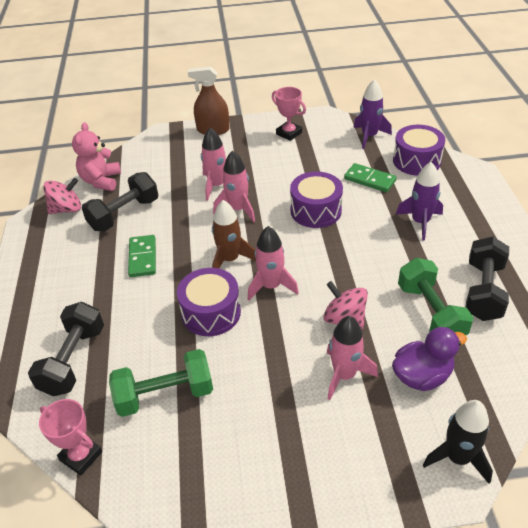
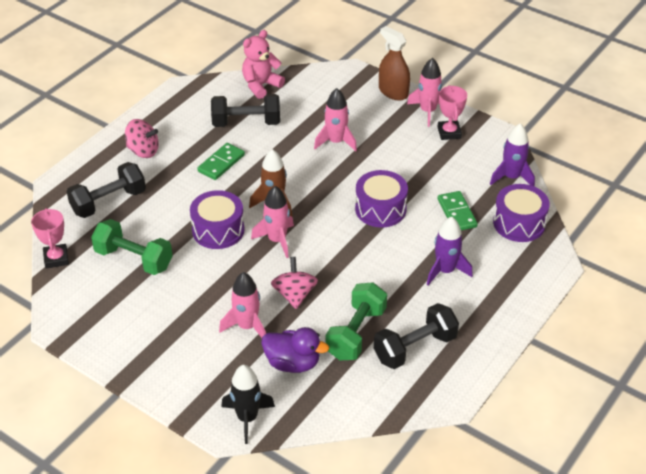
camera: 40 degrees right, 0 degrees up
(66, 209) = (214, 94): pink spinning top -> pink spinning top (143, 151)
(238, 209) = (326, 171): pink rocket -> pink rocket (427, 111)

